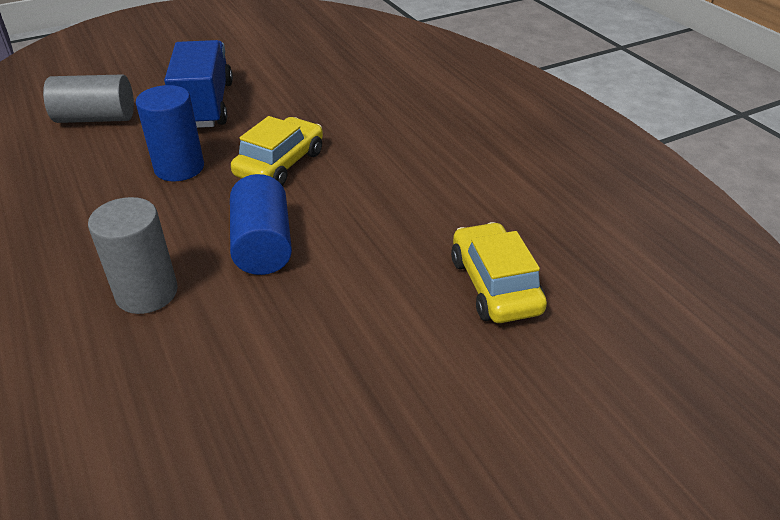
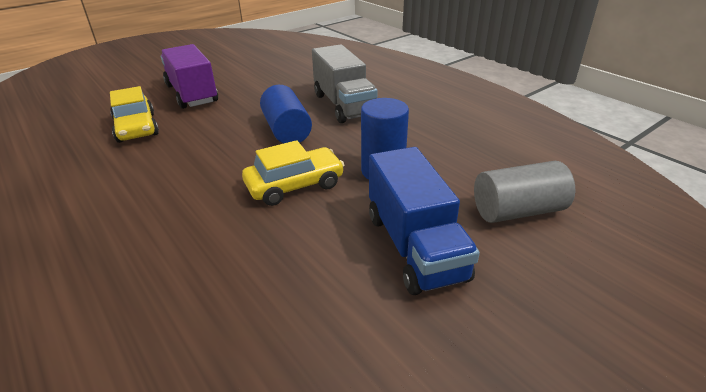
camera: 170 degrees right, 5 degrees down
(147, 293) = (344, 105): grey cylinder -> grey truck
(280, 164) = (295, 185): yellow car -> yellow car turned 135 degrees counterclockwise
(422, 379) = (192, 94): none -> purple truck

